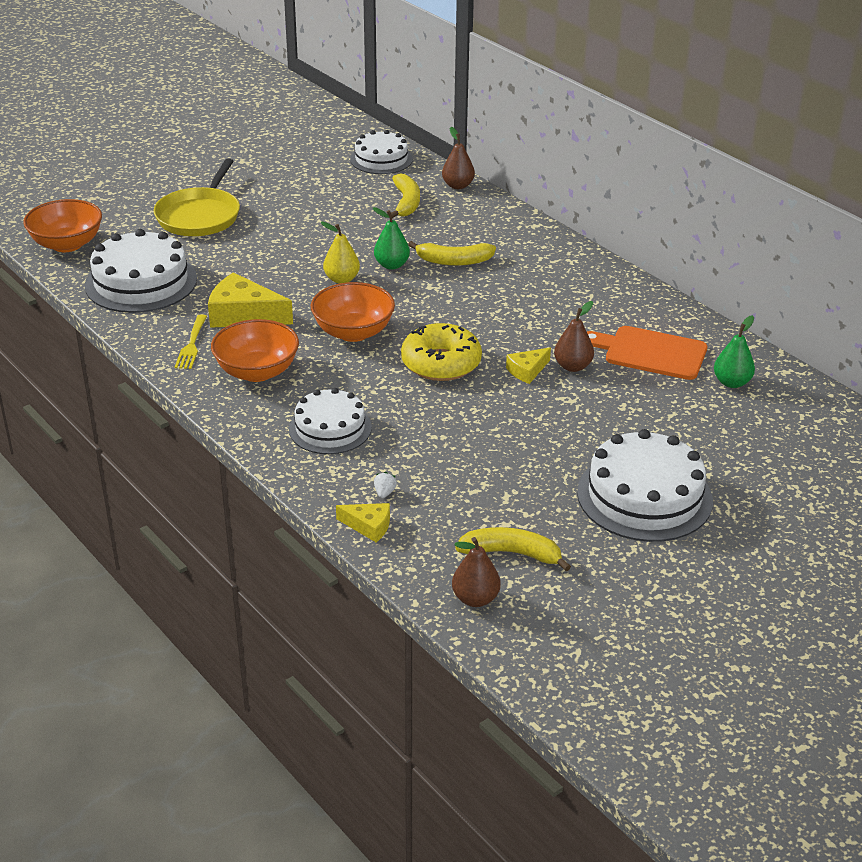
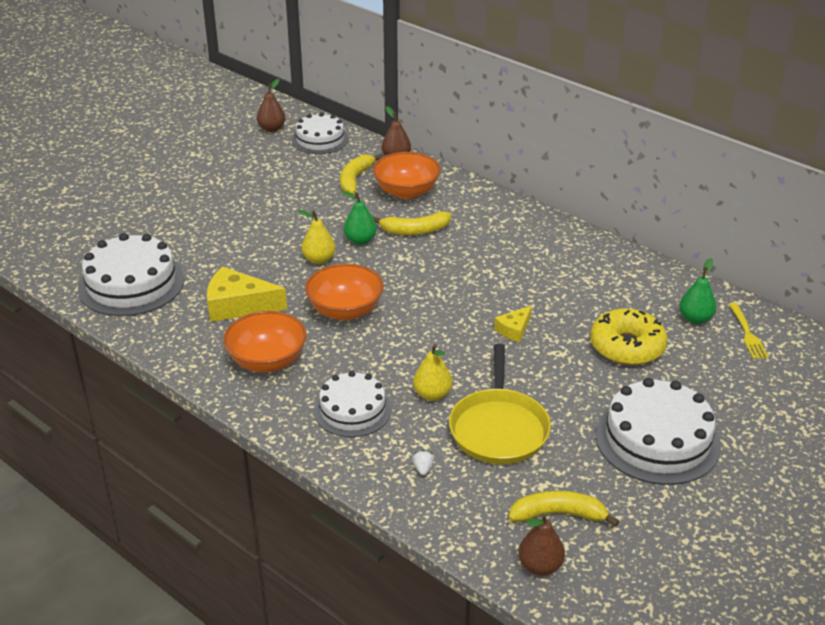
camera: 10 degrees left, 0 degrees up
(67, 244) = (49, 253): orange bowl -> orange bowl (406, 192)
(191, 344) = (197, 341): yellow fork -> yellow fork (747, 333)
(200, 216) = (169, 211): yellow pan -> yellow pan (499, 428)
(369, 526) = (419, 505): yellow cheese -> none
(406, 203) = (355, 179): yellow banana -> yellow banana turned 150 degrees counterclockwise
(418, 423) = (432, 394): none -> yellow pear
(441, 363) = (434, 332): yellow donut -> yellow donut (627, 347)
(572, 366) = (553, 320): brown pear -> brown pear (272, 129)
(650, 353) = (616, 298): orange cutting board -> none

